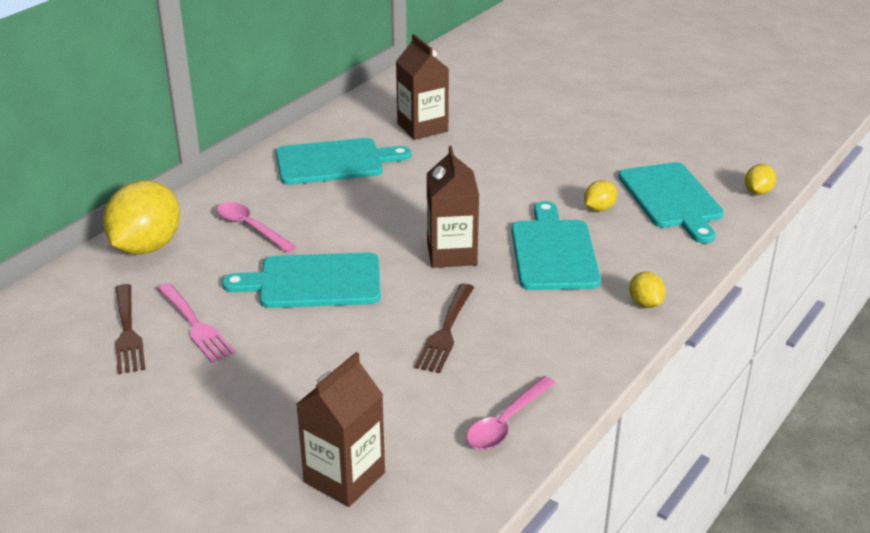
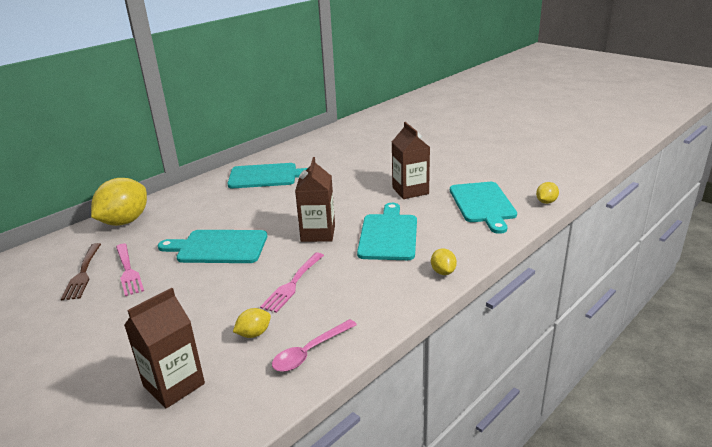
camera: 10 degrees right, 5 degrees down
(250, 227) = (195, 212): pink spoon -> none
(422, 127) = (330, 158): brown carton -> brown carton (410, 191)
(445, 331) = (292, 284): brown fork -> pink fork
(599, 208) = (430, 209): yellow lemon -> yellow lemon (254, 334)

